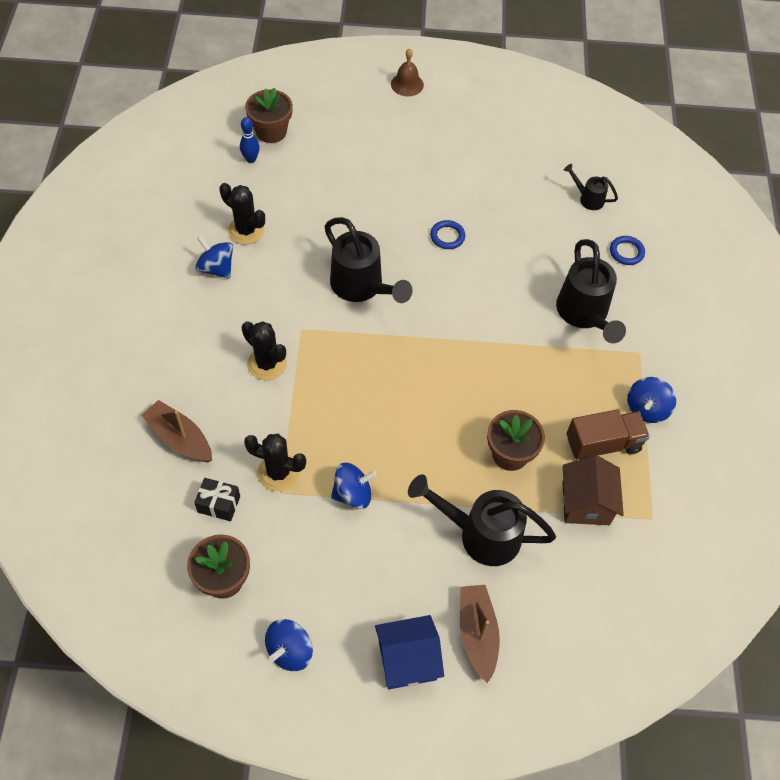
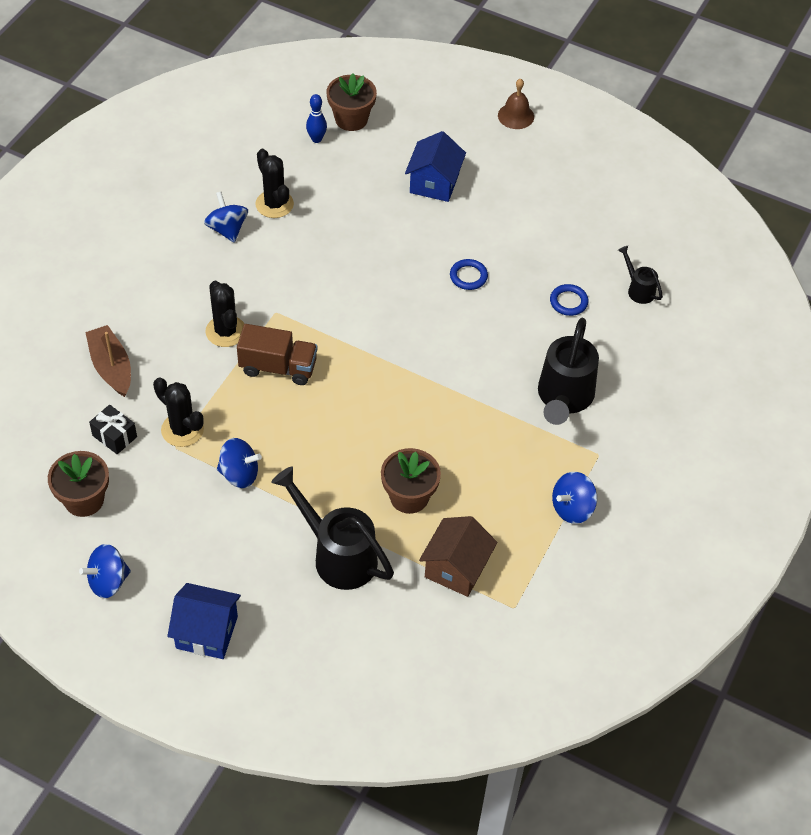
camera: 25 degrees right, 5 degrees down
(361, 287) = (355, 294): black watering can -> none
(373, 164) = (434, 183): none -> blue house
(477, 633) = (283, 637): brown boat -> none
(603, 444) = (507, 523): brown truck -> brown truck (278, 367)
(626, 252) = (646, 355): blue ring -> blue ring (568, 302)

